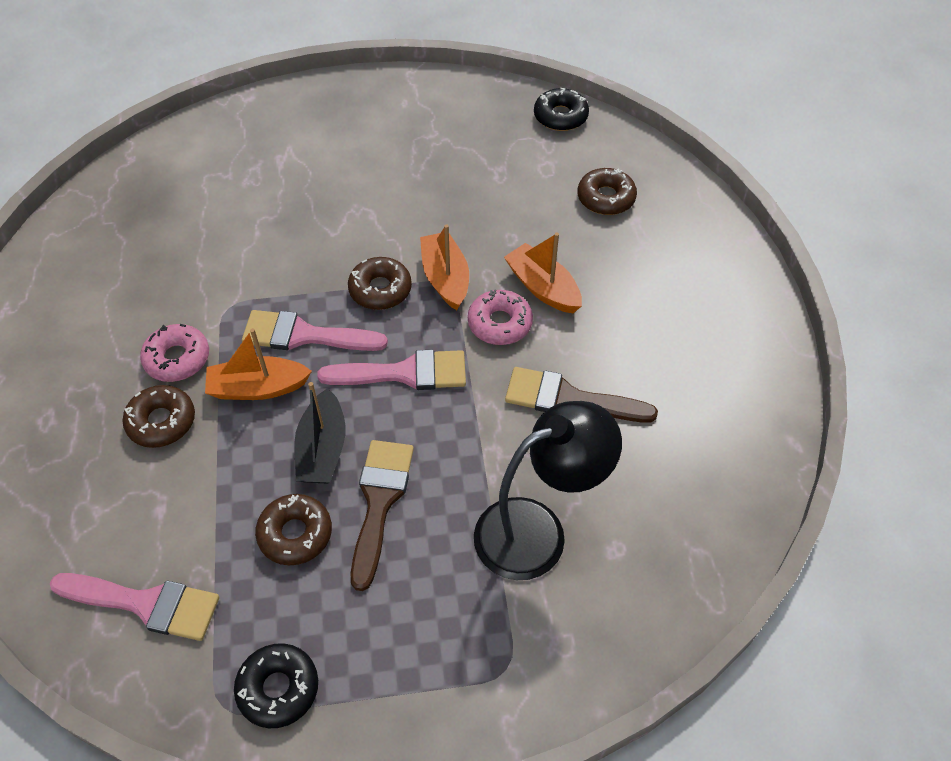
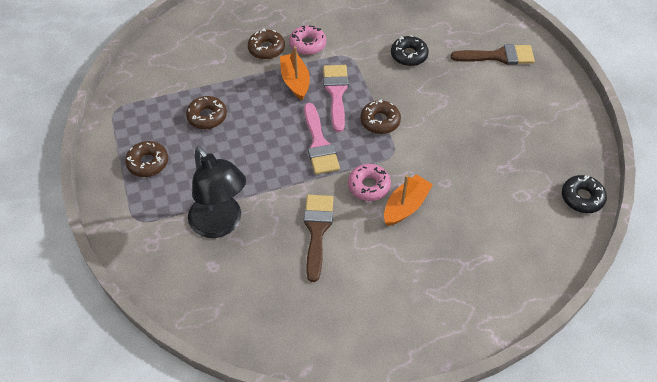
camera: 80 degrees right, 0 degrees up
(146, 604) = (164, 70): pink brush -> none
(278, 688) = (124, 128): black donut -> black donut (409, 55)
(322, 449) = (260, 117): black boat -> none
(379, 502) = (230, 148): brown brush -> brown brush (498, 56)
(445, 278) = (398, 152): orange boat -> none
(606, 198) = (504, 235): brown donut -> brown donut (148, 163)

